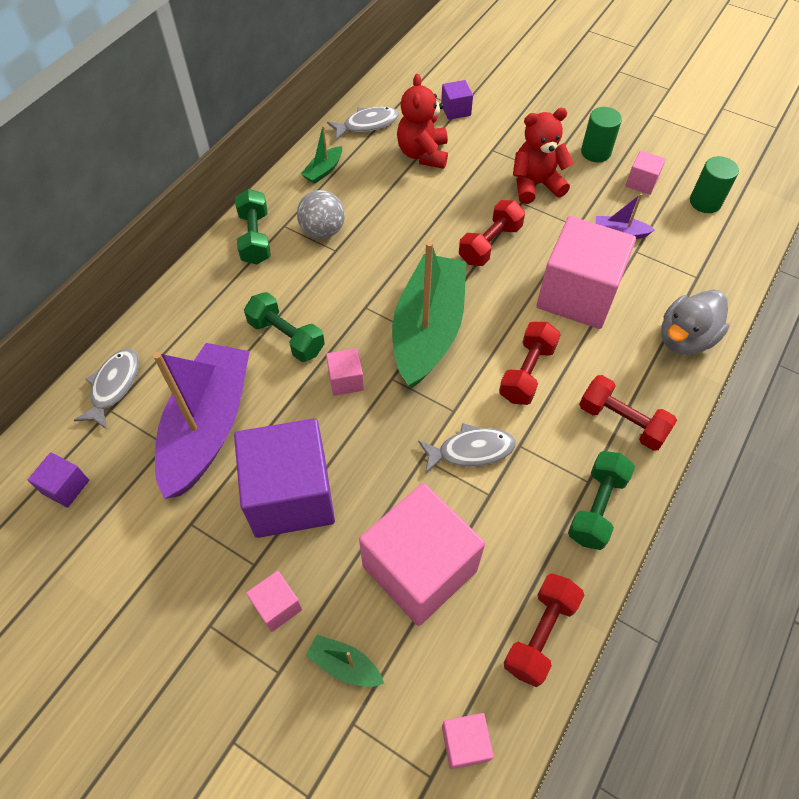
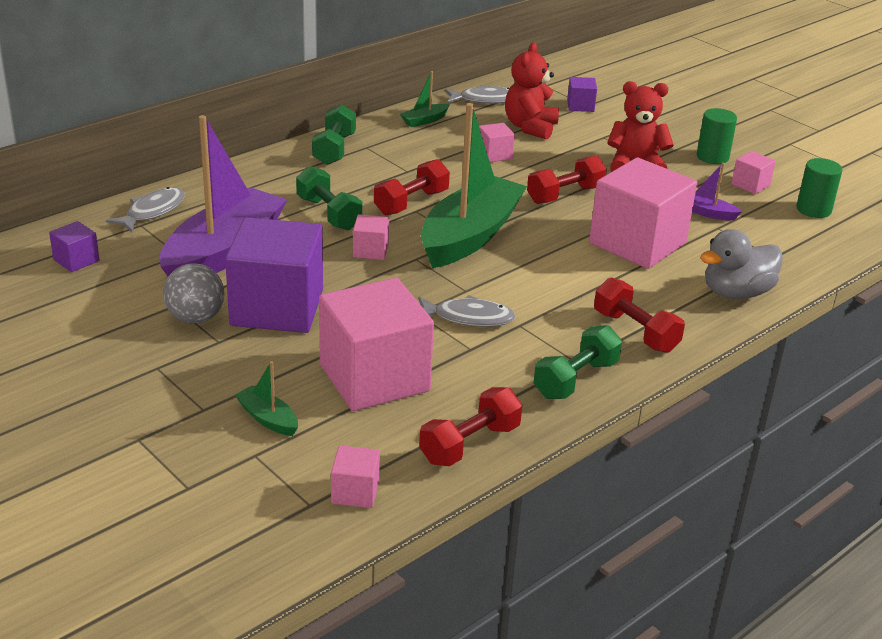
camera: 15 degrees right, 25 degrees down
(277, 606) = (225, 370): pink cube -> pink cube (494, 155)
(323, 231) = (402, 157): grey ball -> grey ball (195, 318)
(527, 372) = (554, 281): red dumbbell -> red dumbbell (411, 203)

